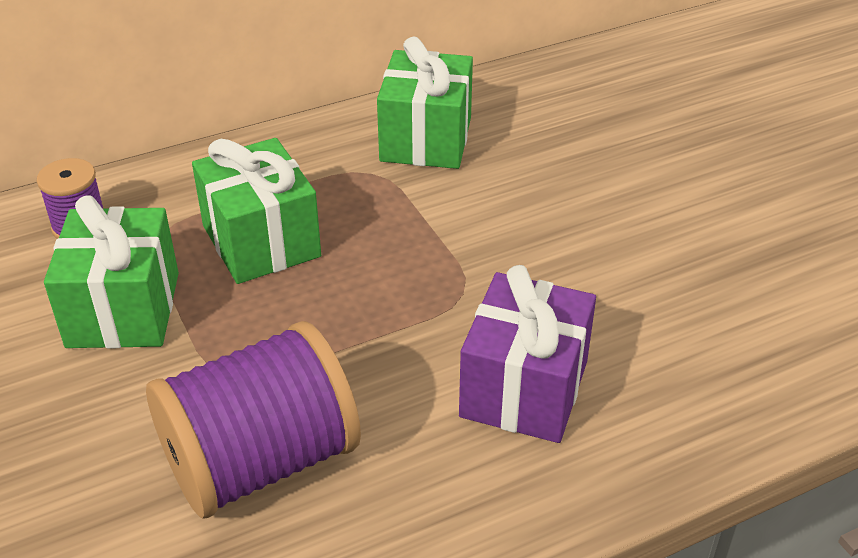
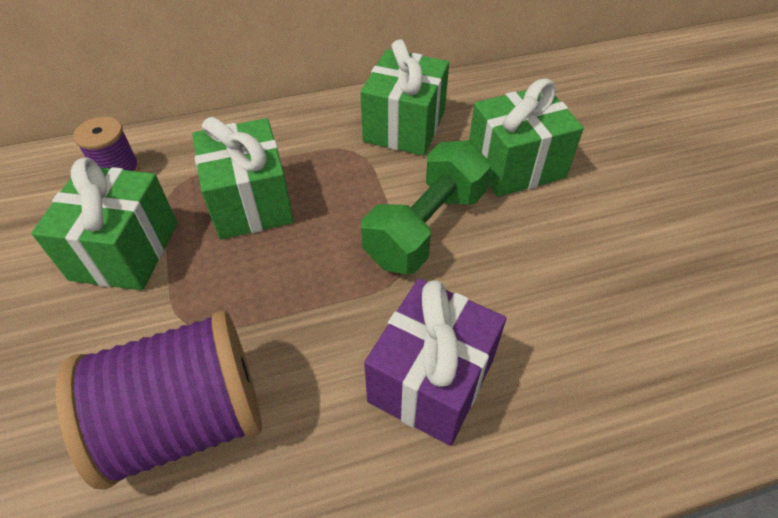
camera: 10 degrees right, 10 degrees up
(480, 243) = (426, 227): none -> green dumbbell
(569, 167) = (515, 165): none -> green gift

